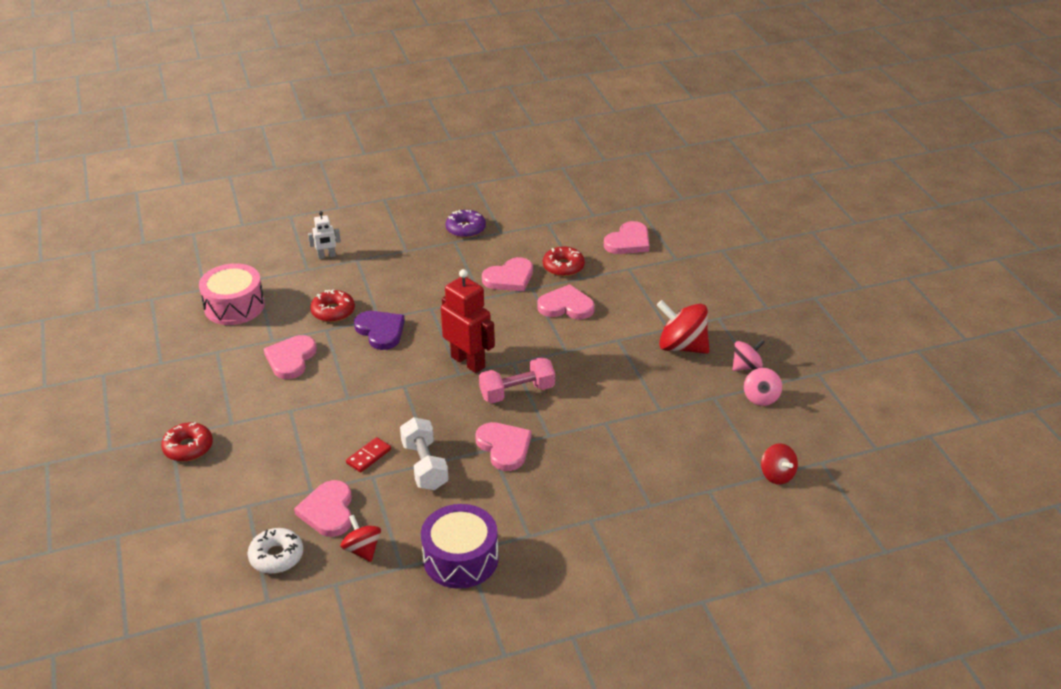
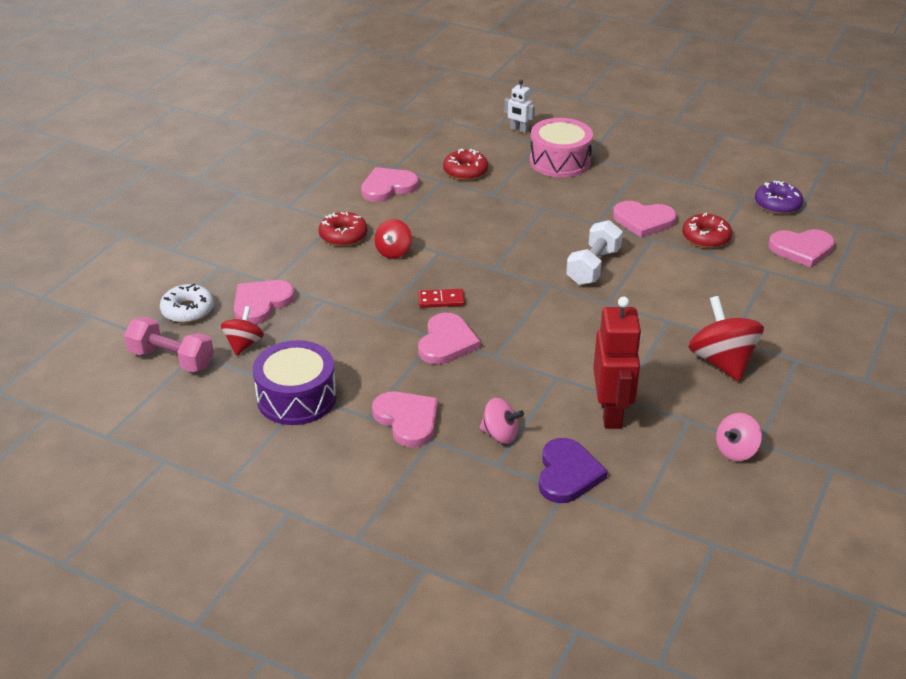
camera: 45 degrees right, 0 degrees up
(188, 448) = (239, 206): red donut -> red donut (343, 235)
(234, 306) = (402, 131): pink drum -> pink drum (560, 161)
(369, 456) = (341, 285): red domino -> red domino (441, 300)
(380, 331) = (479, 204): purple heart -> purple heart (567, 474)
(425, 466) = (369, 317): white dumbbell -> white dumbbell (593, 266)
(465, 229) = (661, 165): purple donut -> purple donut (777, 204)
(468, 362) = (513, 264): red robot -> red robot (611, 413)
(517, 392) = (518, 309): pink dumbbell -> pink dumbbell (172, 359)
(566, 306) = (661, 269): pink heart -> pink heart (407, 420)
(746, 366) = (762, 416): pink spinning top -> pink spinning top (500, 434)
(777, 475) = (650, 523): red spinning top -> red spinning top (393, 252)

